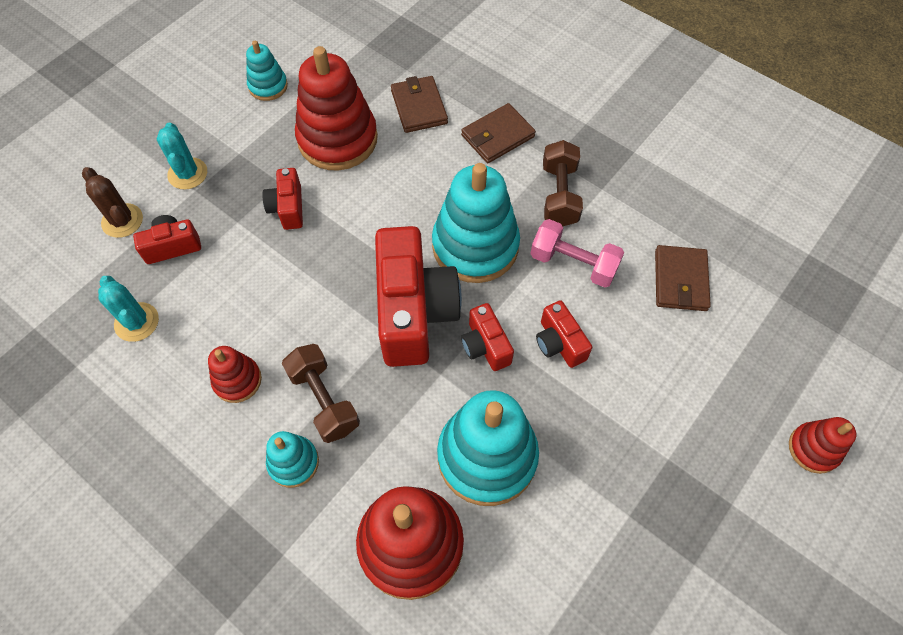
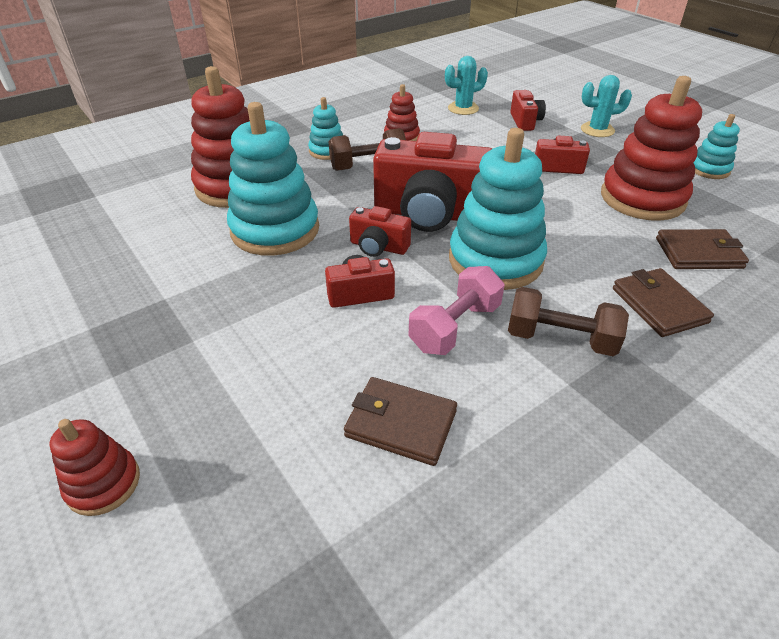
camera: 105 degrees right, 20 degrees down
(122, 221) = (552, 107): brown cactus -> none
(485, 346) = (378, 247): red camera -> red camera turned 150 degrees counterclockwise

